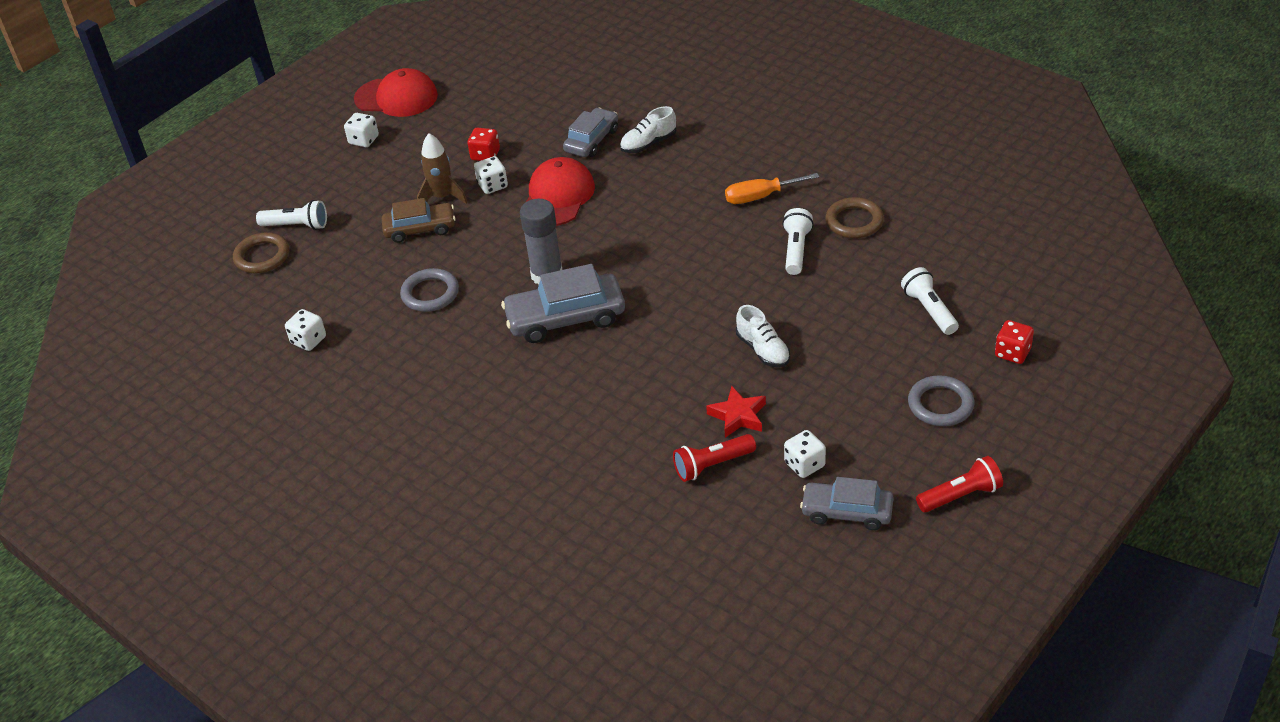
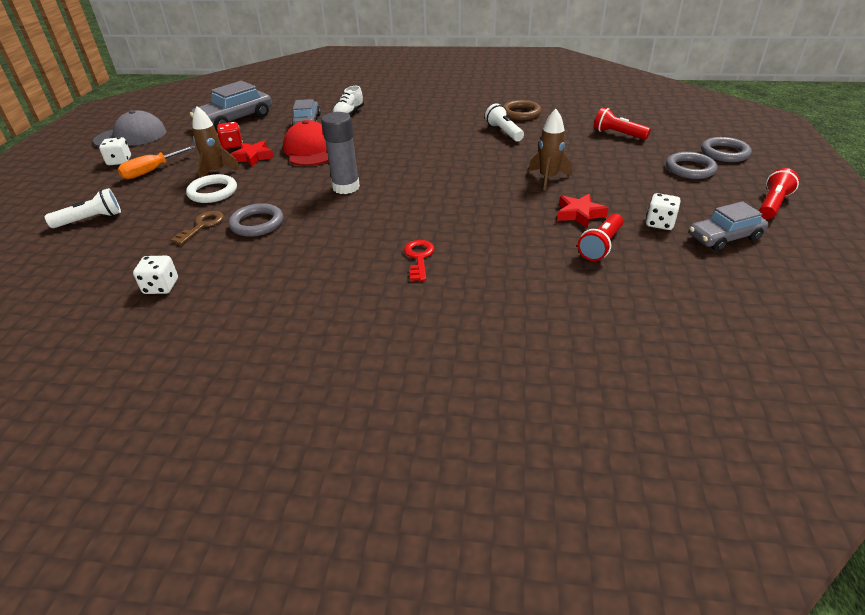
camera: 35 degrees left, 5 degrees down
(262, 256) = (67, 247): brown ring -> none
(383, 276) = (202, 226): none -> brown key
(396, 97) = (131, 136): red cap -> grey cap
(420, 229) = (213, 192): brown car -> white ring
(492, 185) = (253, 157): white dice -> red star
(535, 402) = (419, 257): none -> red key
(565, 318) = (387, 204): grey car -> grey car (235, 119)
(760, 197) = (450, 118): orange screwdriver -> orange screwdriver (151, 171)
(763, 350) = (548, 178): white shoe -> brown rocket
(929, 310) = (618, 134): white flashlight -> red flashlight
(1012, 353) = (689, 137): red dice -> none
(1018, 397) = (724, 153): none -> grey ring

